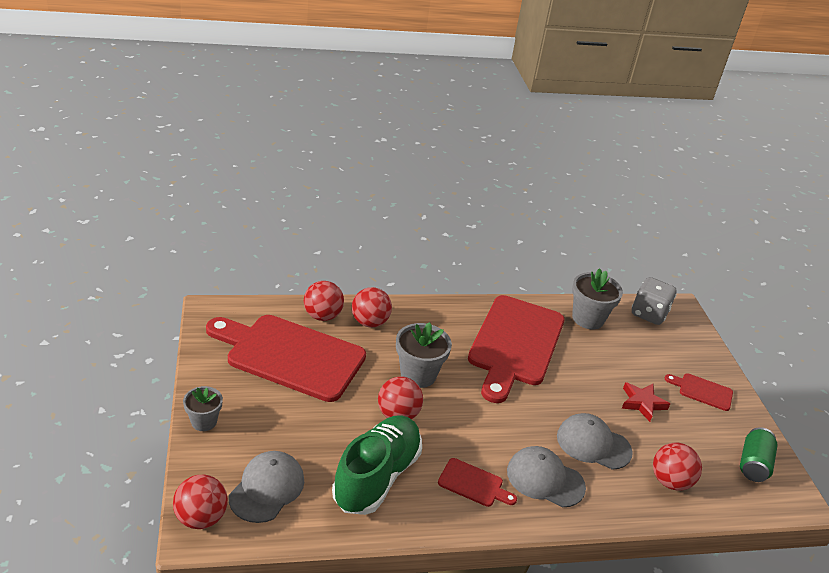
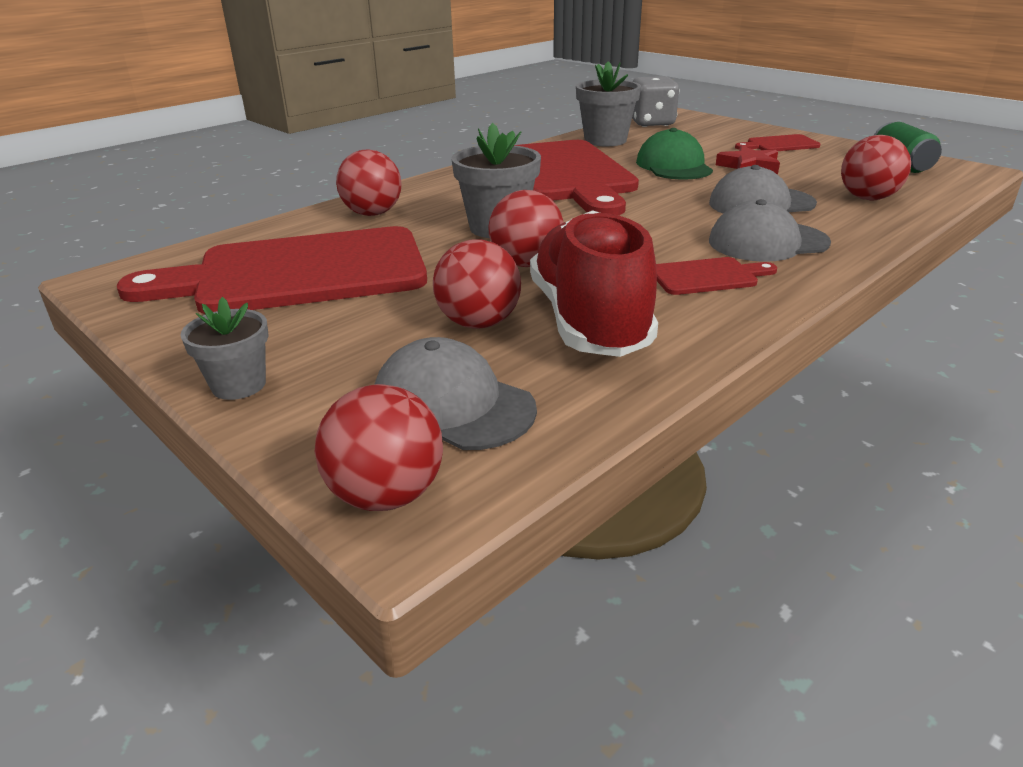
camera: 30 degrees left, 5 degrees down
(267, 488) = (452, 404): grey cap -> grey cap turned 45 degrees counterclockwise
(322, 316) = (299, 229): red ball -> red ball (478, 323)
(377, 476) = (589, 321): green shoe -> red shoe
(594, 373) = (673, 166): none -> green cap

